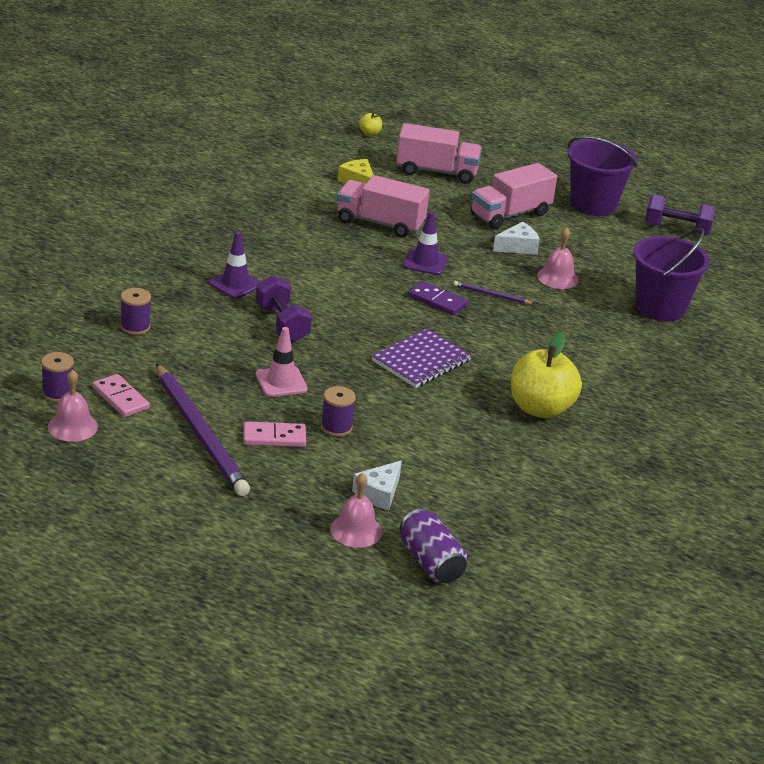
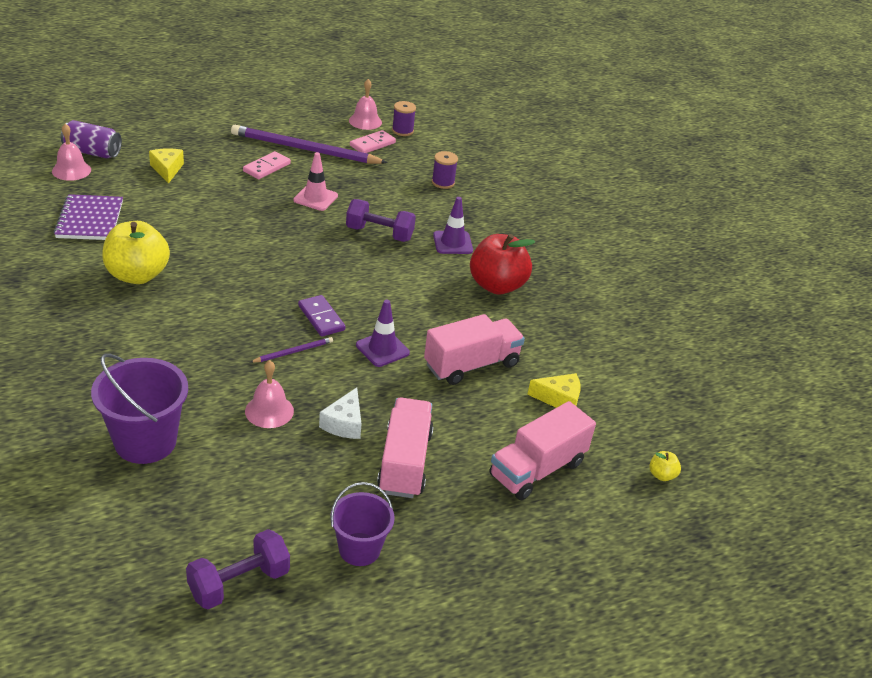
camera: 130 degrees right, 5 degrees up
(120, 398) = (372, 144): pink domino -> pink domino turned 45 degrees counterclockwise
(264, 244) = (497, 285): none -> red apple
(336, 427) = (244, 190): purple spool -> none
(356, 530) = (153, 147): pink bell -> pink bell (71, 170)
(379, 493) = (167, 169): white cheese -> yellow cheese
(421, 361) = (260, 261): purple notebook -> purple notebook (89, 220)
(437, 301) = (321, 318): purple domino -> purple domino turned 75 degrees clockwise
(593, 204) = (359, 549): purple bucket -> purple bucket, size x0.64

